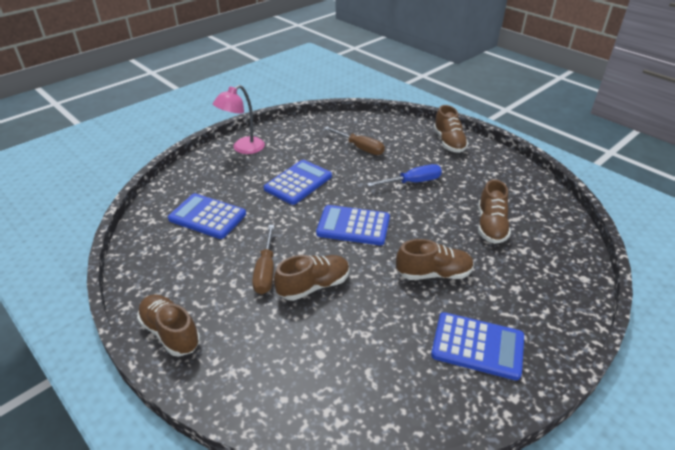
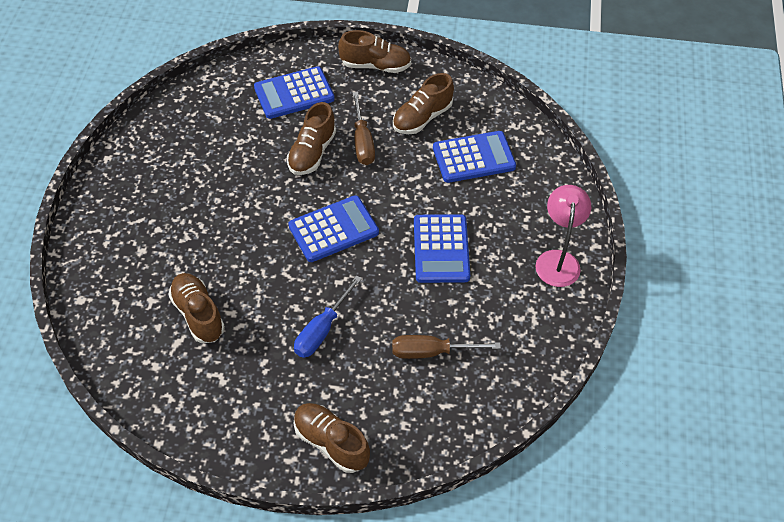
camera: 140 degrees right, 15 degrees up
(266, 271) = (362, 142): brown screwdriver -> brown screwdriver turned 150 degrees counterclockwise
(434, 273) = (221, 222): brown shoe -> brown shoe (422, 118)
(477, 346) = (150, 179): blue calculator -> blue calculator (294, 93)

